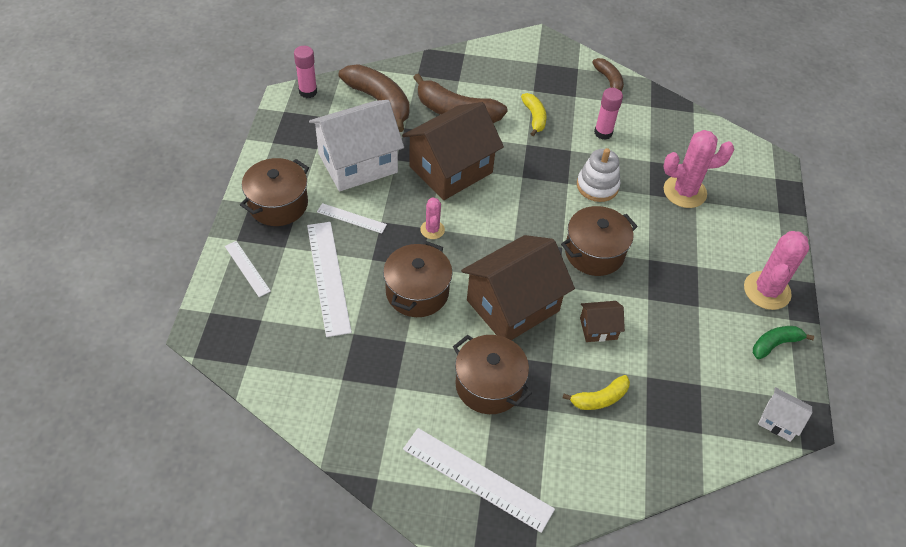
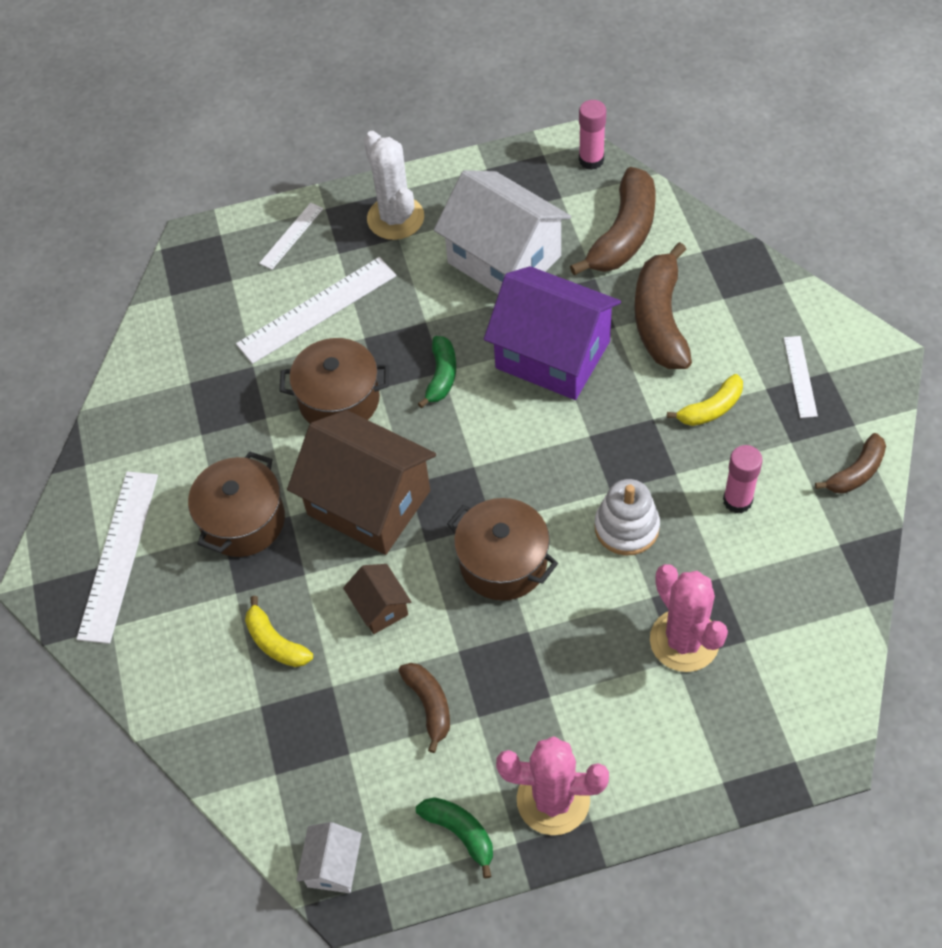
camera: 75 degrees right, 5 degrees up
(278, 204) = (395, 218): brown pot -> white cactus
(351, 218) = (414, 292): white ruler -> white ruler (800, 376)
(432, 230) = (441, 376): pink cactus -> green banana
(451, 169) = (552, 355): brown house -> purple house
(682, 328) = (429, 705): none -> brown banana

